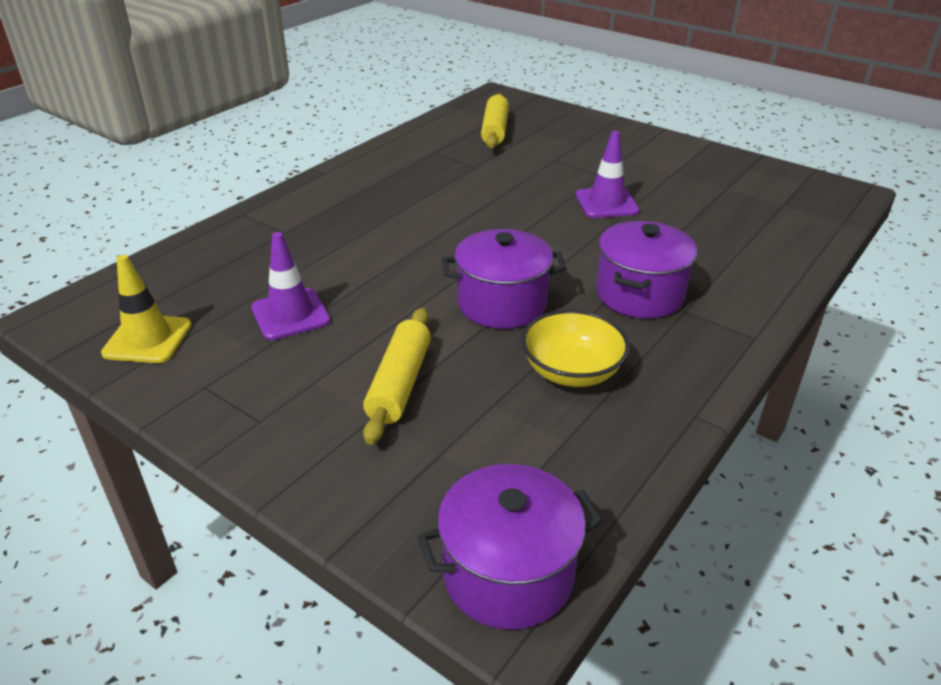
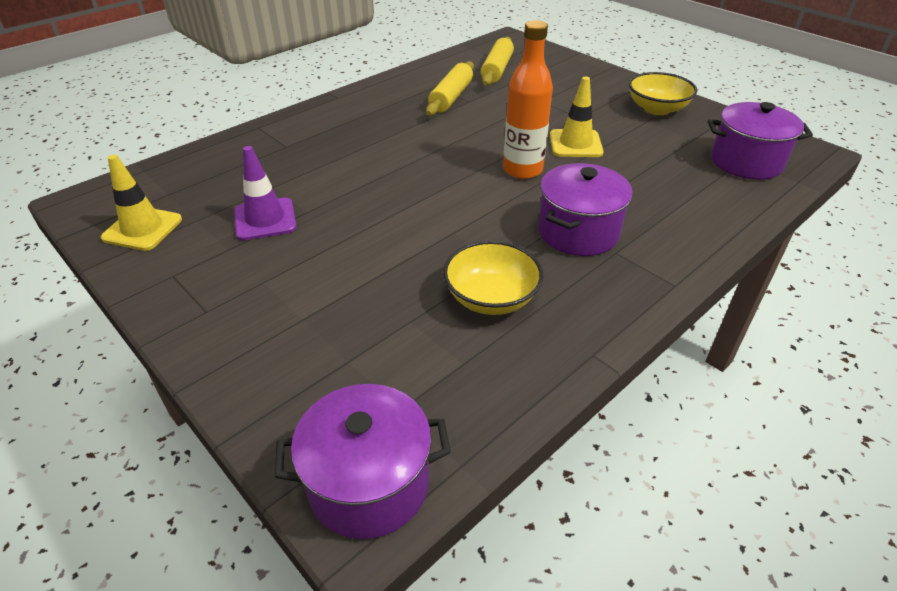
camera: 10 degrees right, 5 degrees up
(399, 384) = (335, 292): yellow rolling pin -> yellow rolling pin (451, 97)
(502, 304) = (449, 228): purple pot -> purple pot (746, 162)
(559, 235) = (522, 170): none -> orange bottle
(606, 203) = (575, 144): purple traffic cone -> yellow traffic cone
(679, 160) = (657, 109): none -> yellow bowl

